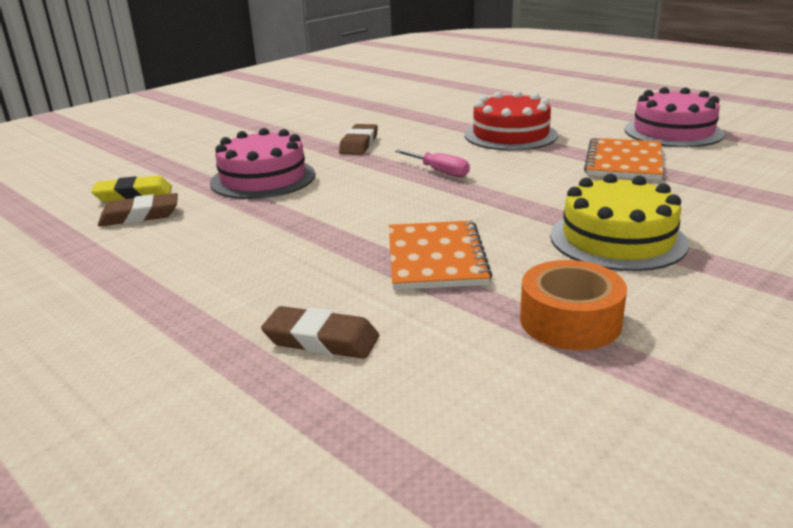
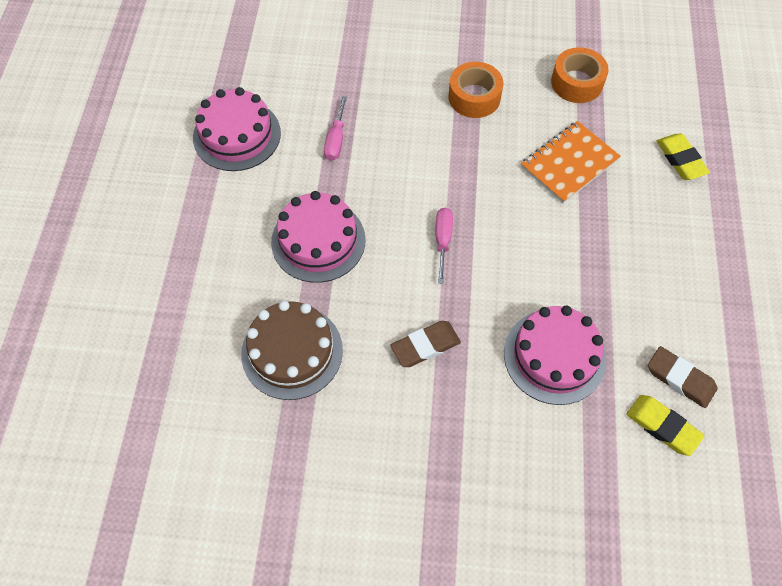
camera: 130 degrees left, 35 degrees up
(321, 339) = (680, 159): brown eraser -> yellow eraser
(427, 113) = (292, 351): none -> brown cake
(510, 135) = (318, 241): red cake -> pink cake
(617, 239) = (474, 97): yellow cake -> orange tape
(624, 162) = (336, 140): orange notebook -> pink screwdriver

